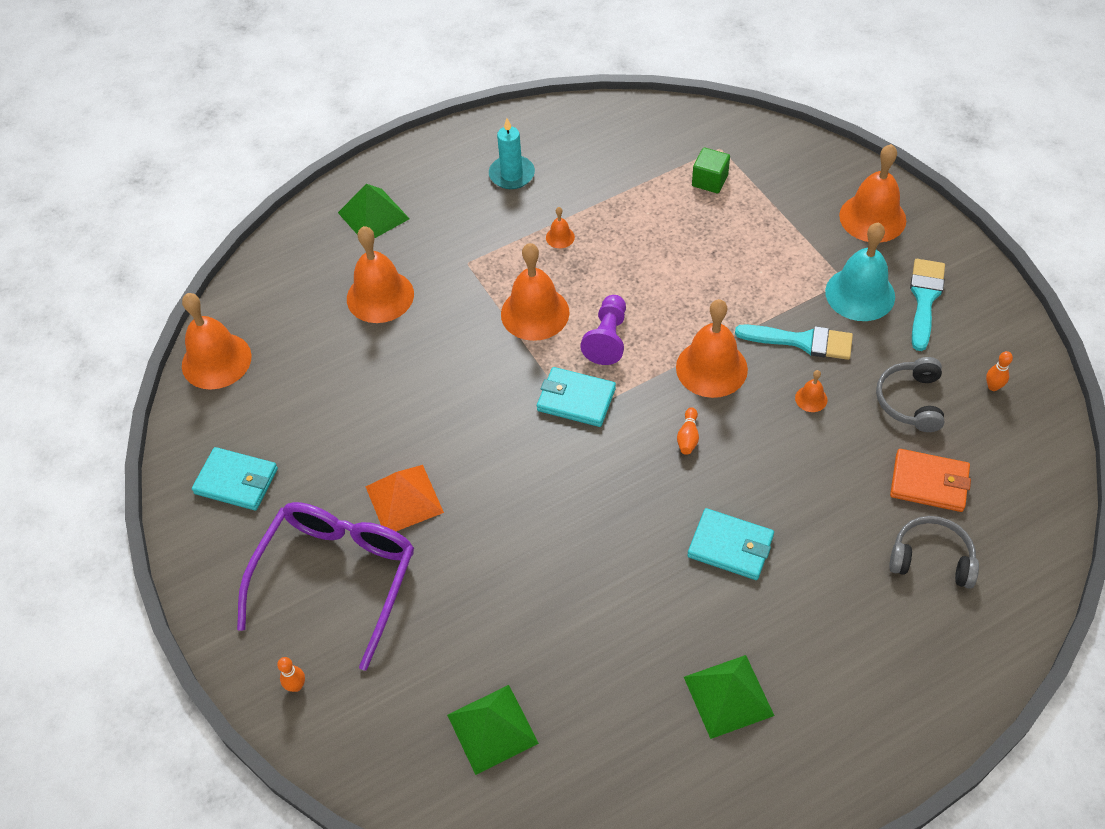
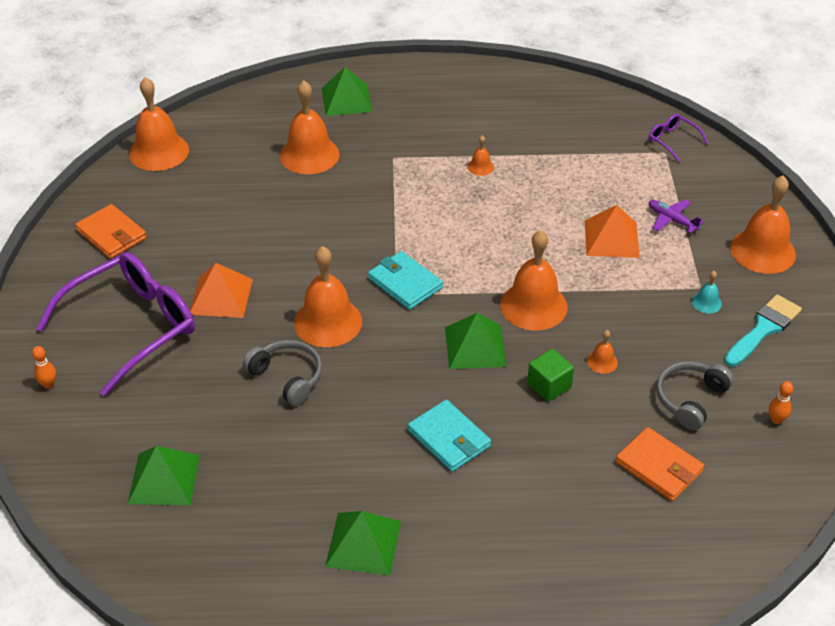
camera: 25 degrees right, 10 degrees down
(236, 481) = (111, 234): turquoise wallet -> orange wallet
(512, 174) = (475, 110): turquoise candle -> none
(535, 313) = (419, 211): orange bell -> orange bell (328, 322)
(607, 338) = (463, 251): purple pawn -> none
(688, 437) = (475, 346): orange bowling pin -> green pyramid
(709, 181) = (637, 172): green cube -> green cube (549, 386)
(718, 132) = (672, 141): none -> purple glasses
(733, 263) = (611, 238): none -> orange pyramid
(773, 219) = (671, 220): none -> purple plane
(802, 341) = (627, 317): turquoise brush -> none
(860, 294) = (706, 302): turquoise bell -> turquoise bell, size x0.44
(931, 558) = (616, 524): grey headphones -> grey headphones (287, 377)

